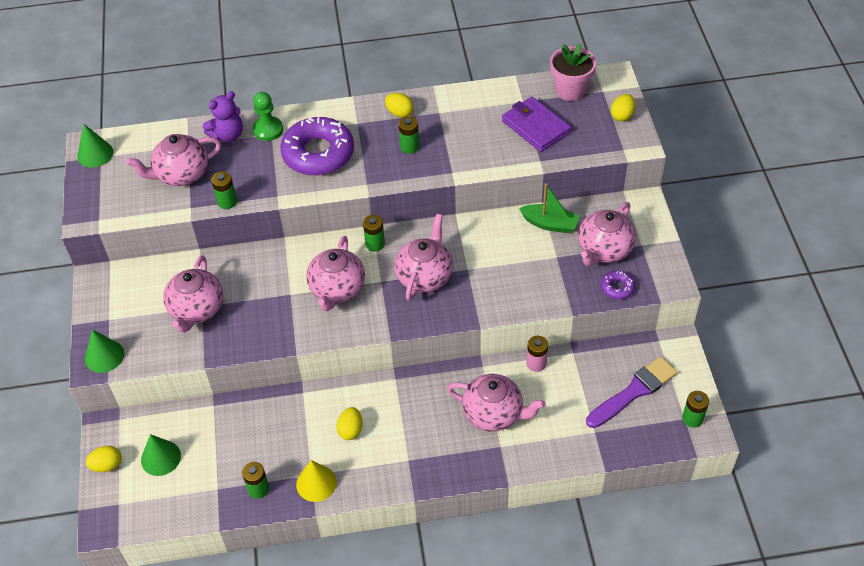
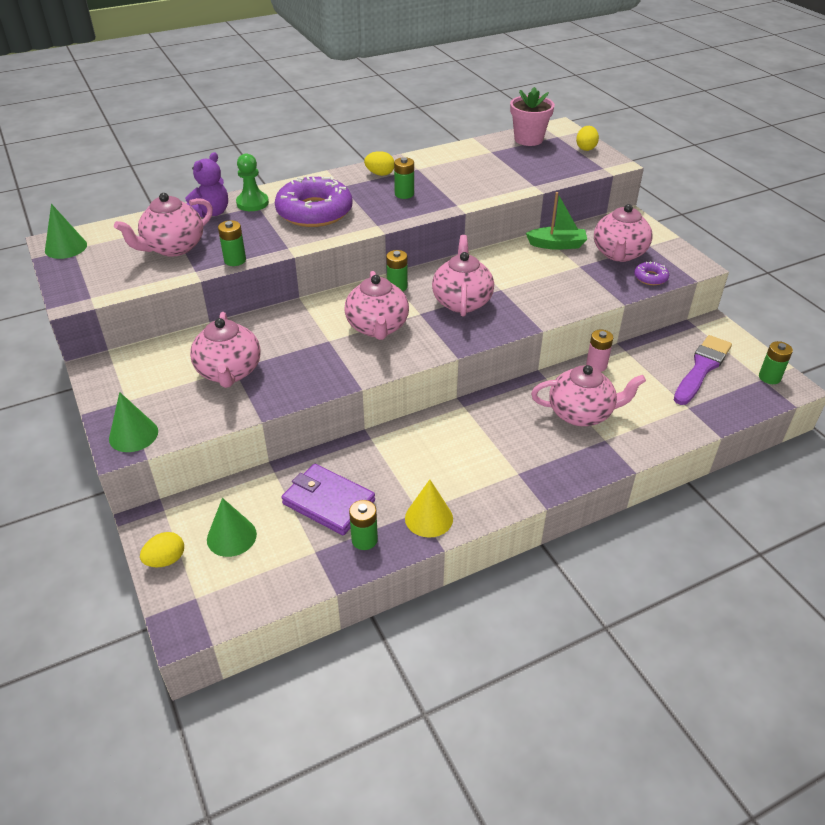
camera: 20 degrees left, 10 degrees down
(350, 430) = (441, 460): yellow egg -> none
(535, 126) = (514, 165): purple wallet -> purple wallet (328, 502)

